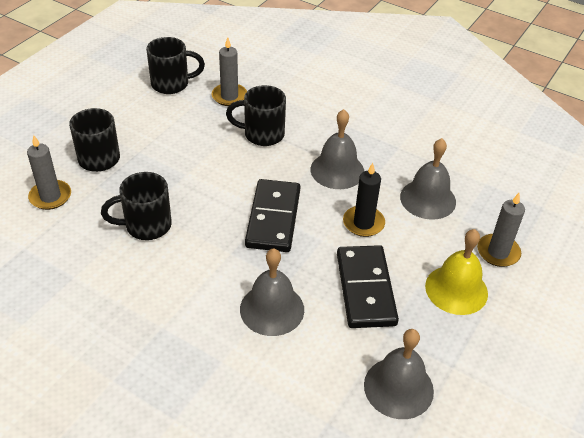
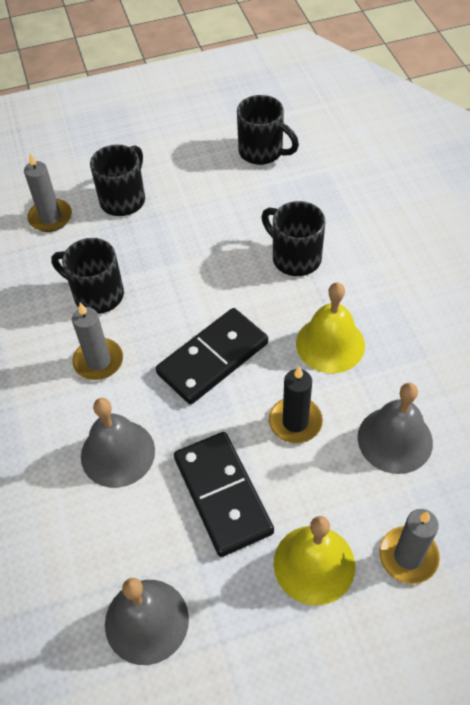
camera: 45 degrees right, 10 degrees up
(229, 96) = (305, 195): grey candle -> grey candle (98, 361)
(337, 170) = (330, 344): grey bell -> yellow bell
(365, 289) = (222, 495): black domino -> black domino turned 60 degrees counterclockwise

